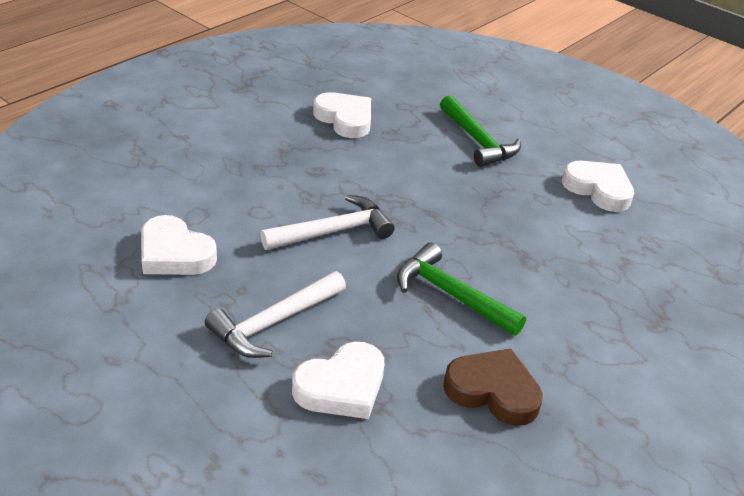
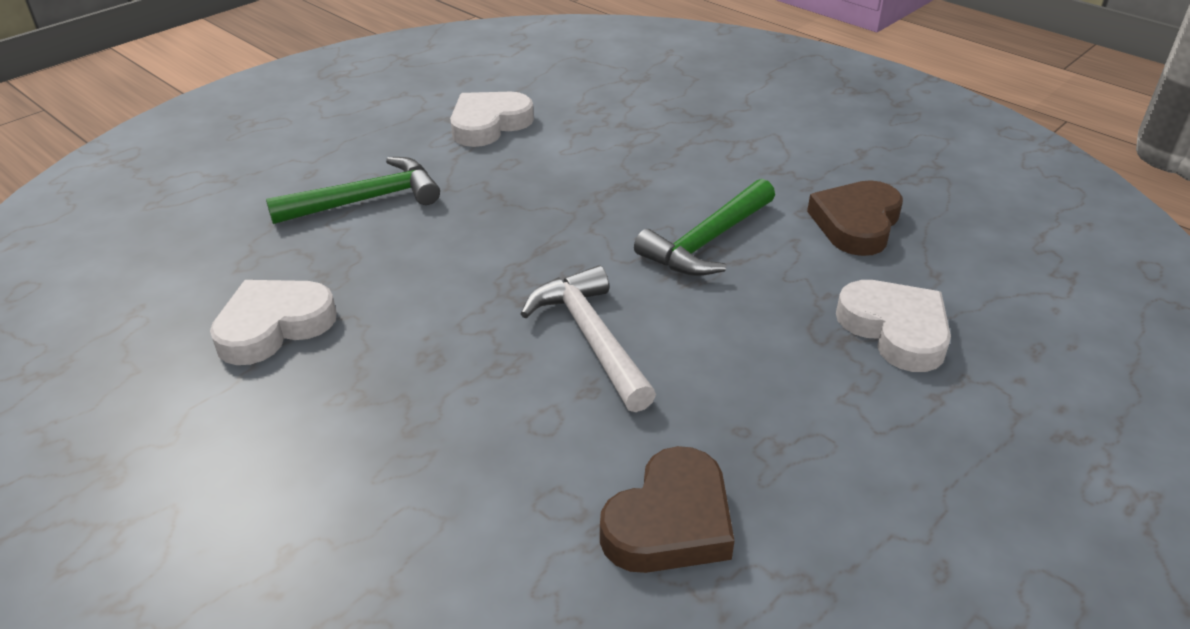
camera: 85 degrees left, 0 degrees up
(174, 253) = (670, 521): white heart -> brown heart
(274, 323) = (804, 393): white hammer -> none

